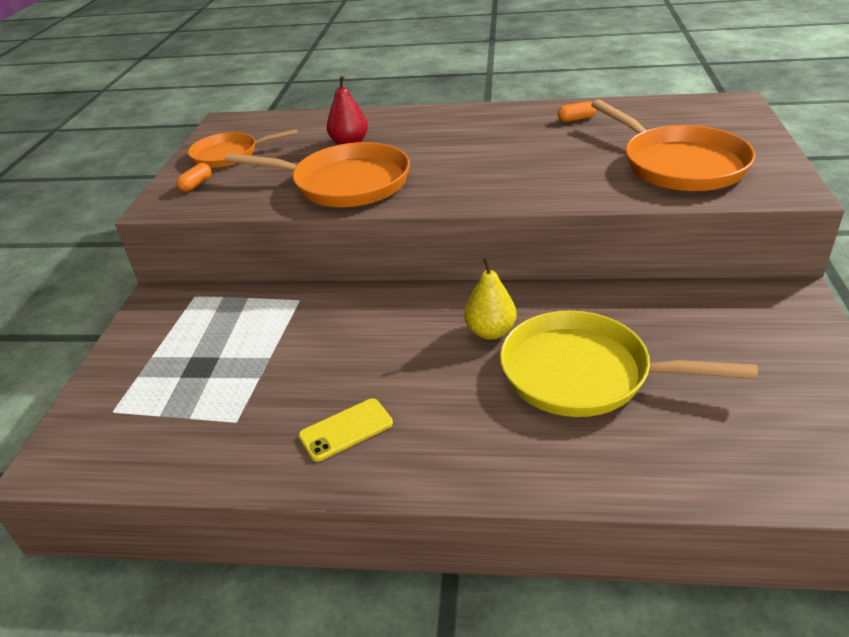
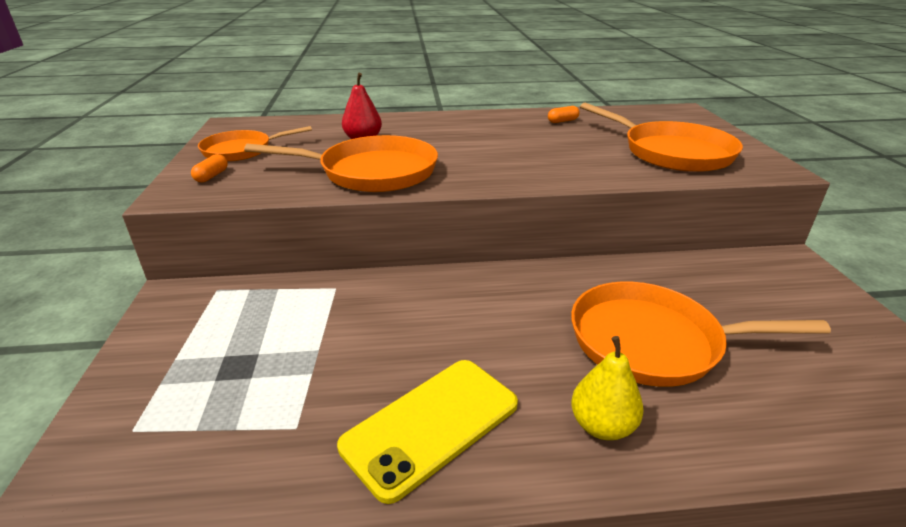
camera: 15 degrees left, 5 degrees down
(346, 430) = (431, 425): yellow phone -> yellow phone, size x1.73
(490, 332) = (544, 307): yellow pear -> yellow pear (602, 426)
(583, 373) = (653, 341): yellow pan -> orange pan

